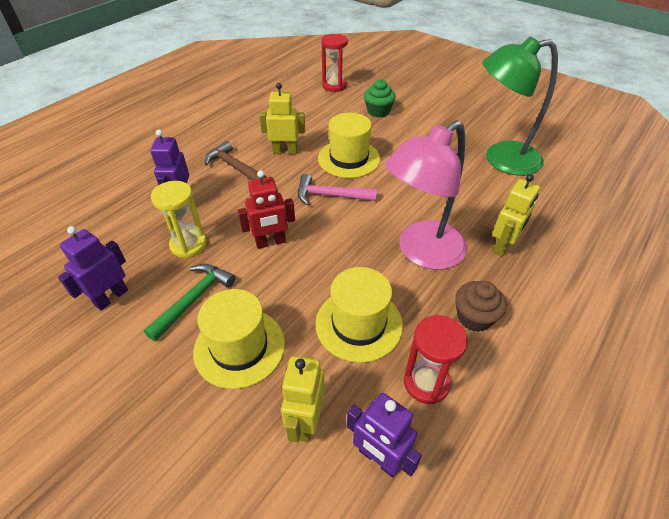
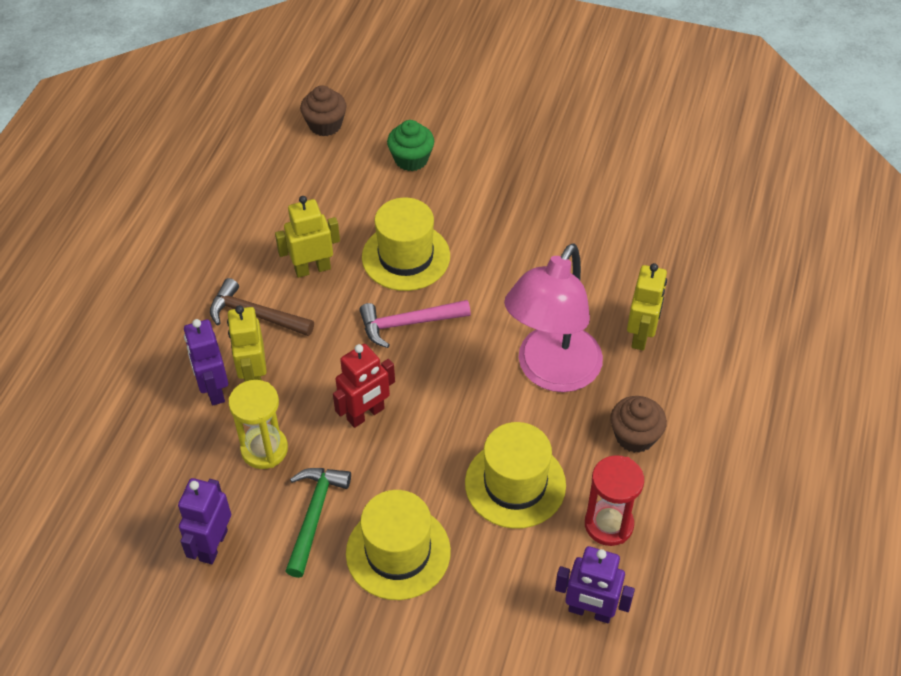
camera: 20 degrees left, 5 degrees up
(305, 421) = (505, 602): yellow robot -> yellow robot (253, 376)
(334, 86) = (325, 125): red hourglass -> brown cupcake
(501, 159) = (604, 202): green lamp -> none

